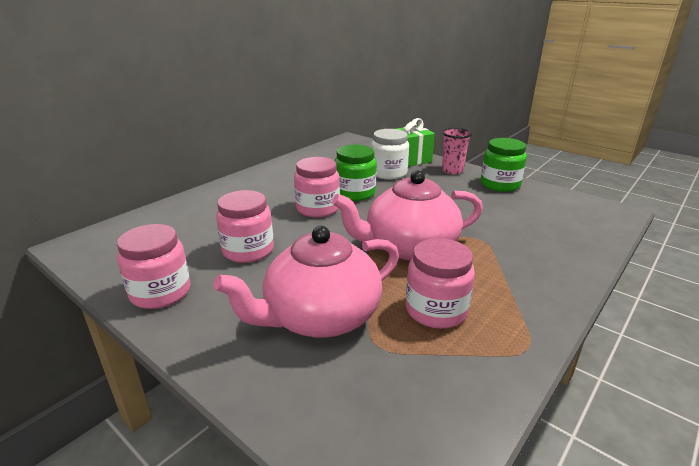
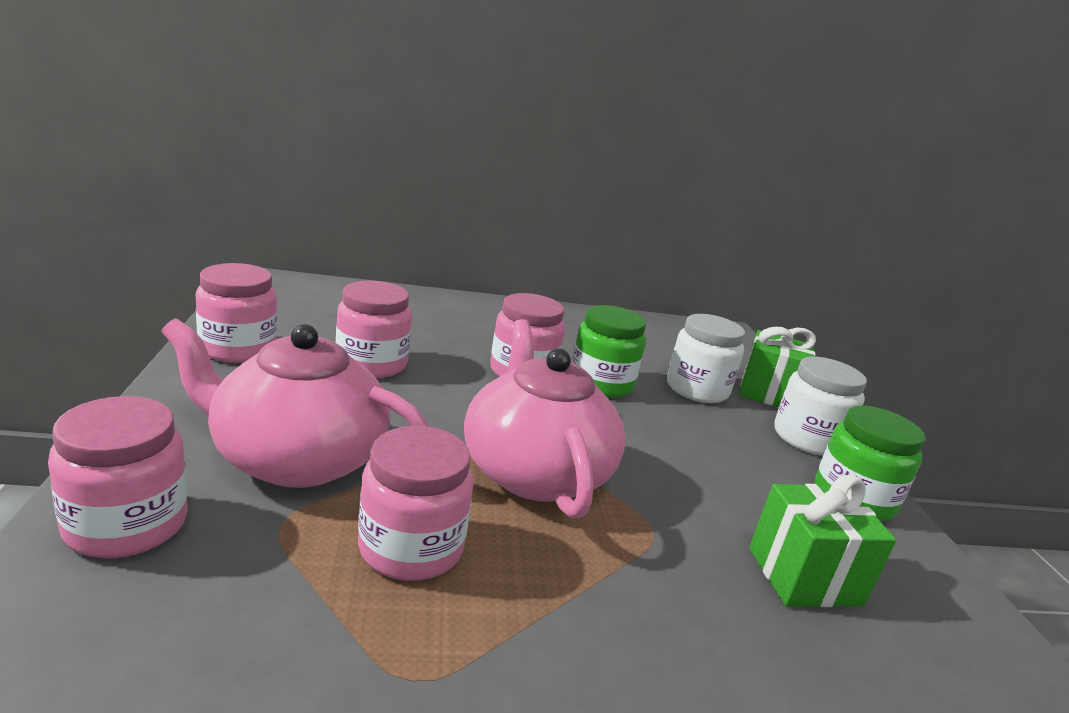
camera: 40 degrees right, 5 degrees down
(324, 407) = (126, 525): none -> pink jar
(409, 247) = (535, 471): pink teapot -> pink teapot turned 45 degrees clockwise
(452, 170) = (807, 438): pink cup -> white jar
(536, 221) = (804, 576): none -> green gift

